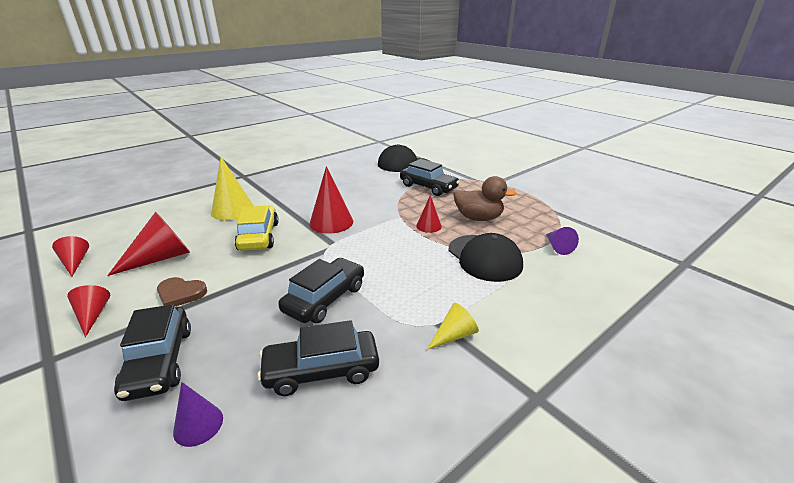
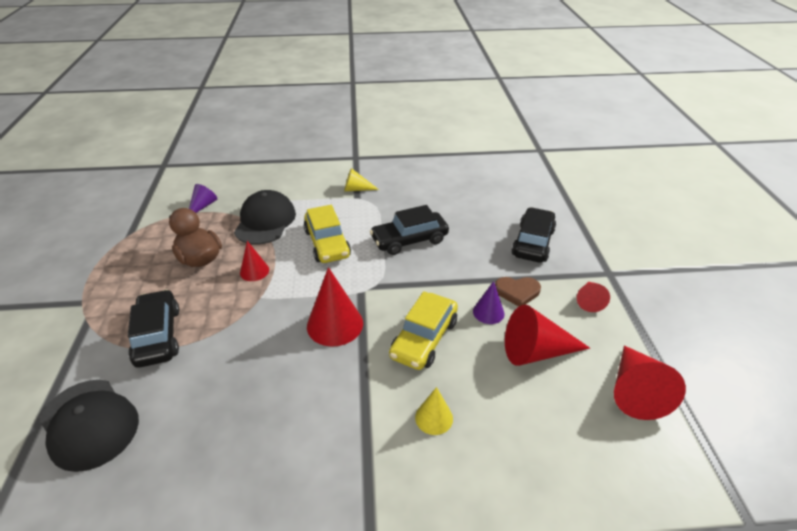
camera: 145 degrees left, 10 degrees up
(75, 262) = (635, 391): red cone -> red cone, size x1.75
(180, 294) = (517, 292): brown heart -> brown heart turned 135 degrees clockwise
(198, 424) = (512, 204): purple cone -> purple cone (488, 312)
(233, 210) = (434, 418): yellow cone -> yellow cone, size x0.57
(321, 370) = (441, 202): black car -> none
(402, 263) = (327, 243): none -> yellow car

